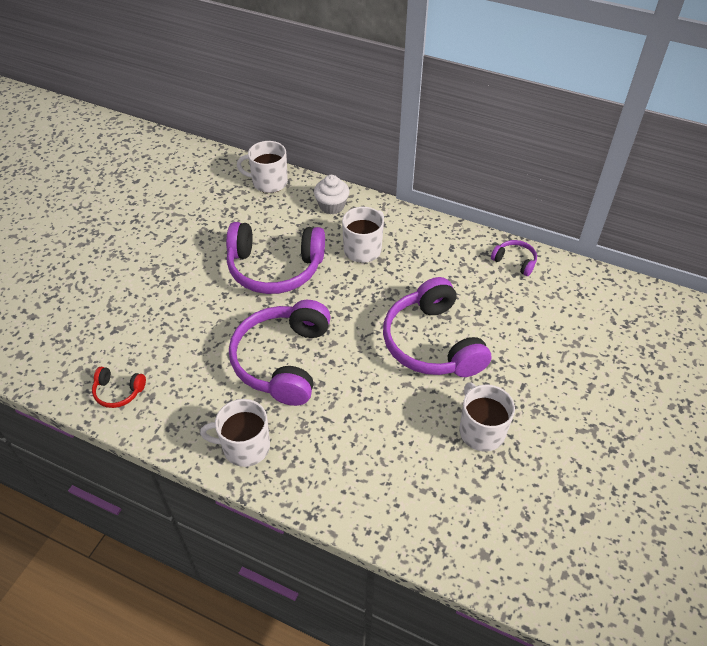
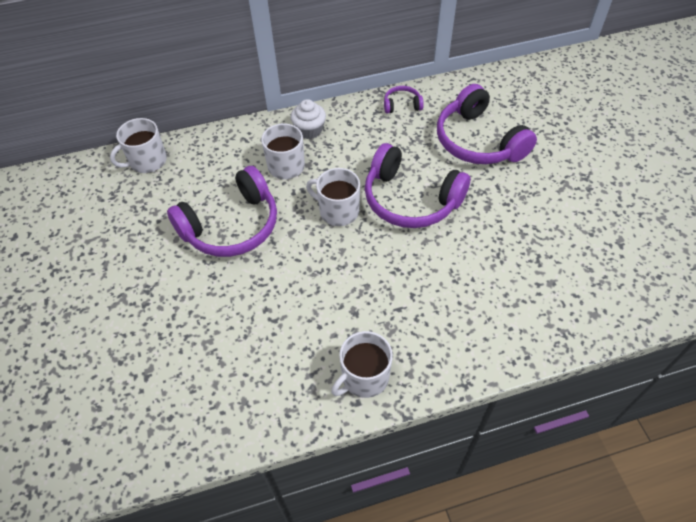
camera: 40 degrees left, 5 degrees up
(118, 391) = (210, 421): red headphones -> none
(283, 360) = (319, 291): purple headphones -> purple headphones (478, 141)
(332, 206) = (223, 148): white cupcake -> white cupcake (309, 130)
(481, 431) = (506, 236): white mug -> white mug (338, 211)

